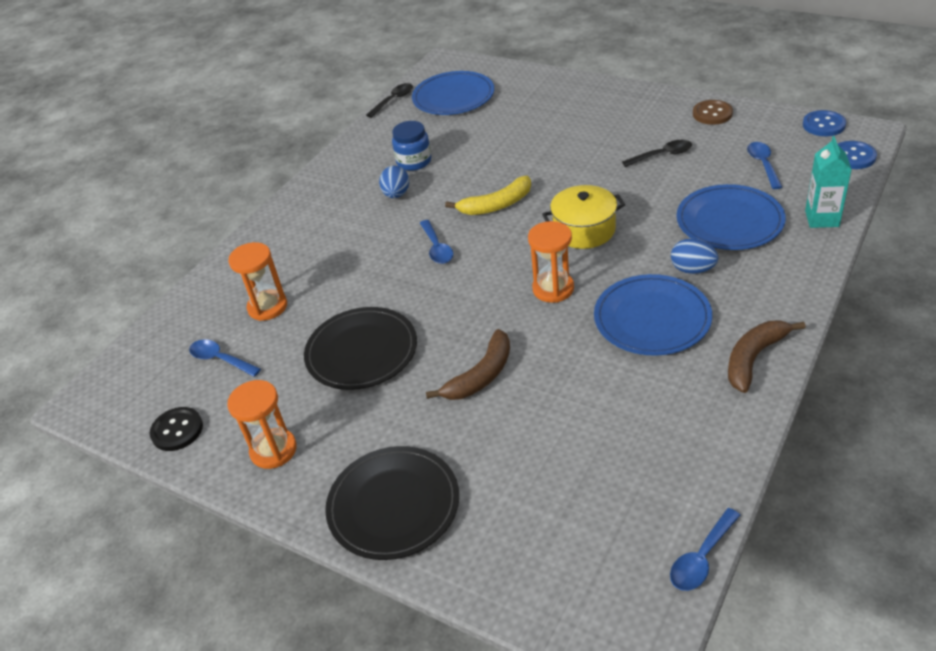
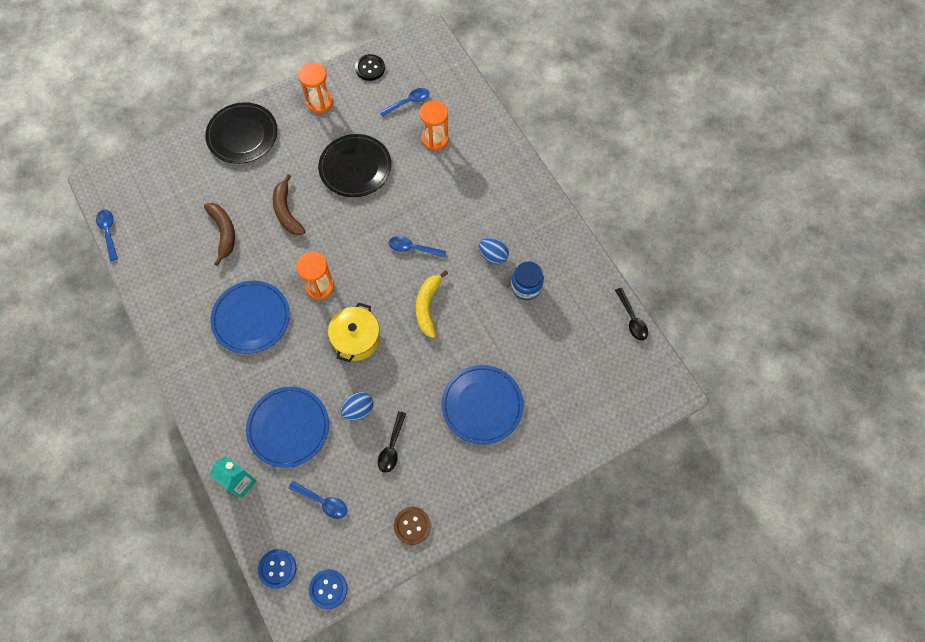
camera: 115 degrees right, 25 degrees up
(453, 97) = (601, 363): blue plate -> blue plate (482, 405)
(692, 269) = (267, 370): blue egg -> blue egg (358, 410)
(753, 358) = (180, 343): brown banana -> brown banana (224, 232)

